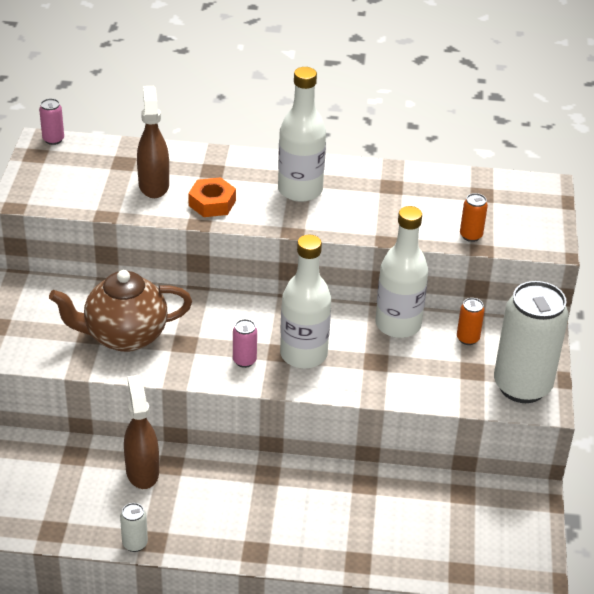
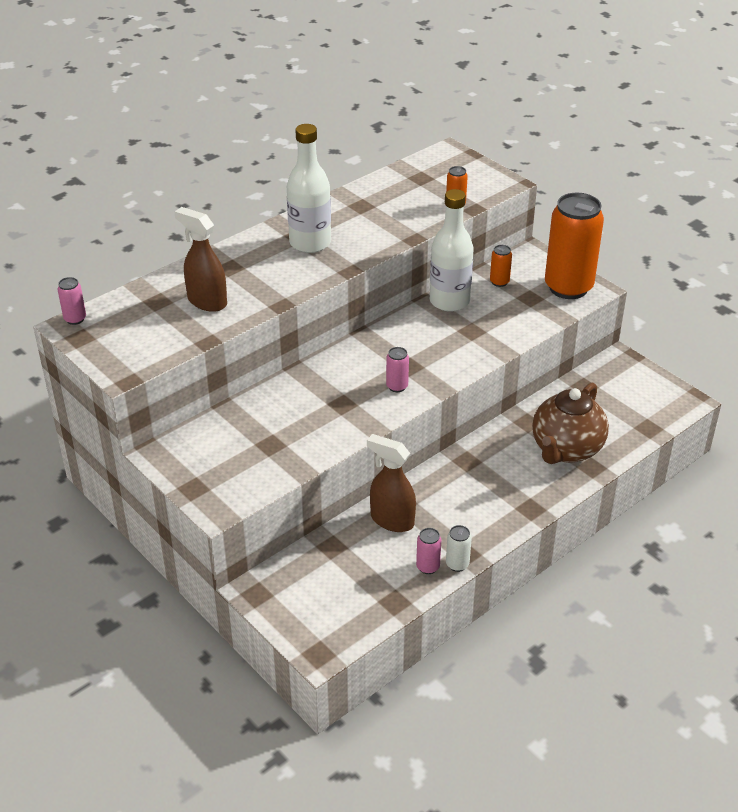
camera: 45 degrees left, 0 degrees up
(112, 527) = (428, 567): none -> pink can
(124, 336) = (296, 428): brown teapot -> brown teapot (566, 450)
(212, 203) = (267, 287): orange nut -> none
(303, 354) = (425, 357): white bottle -> none
(522, 386) = (568, 287): white can -> orange can

